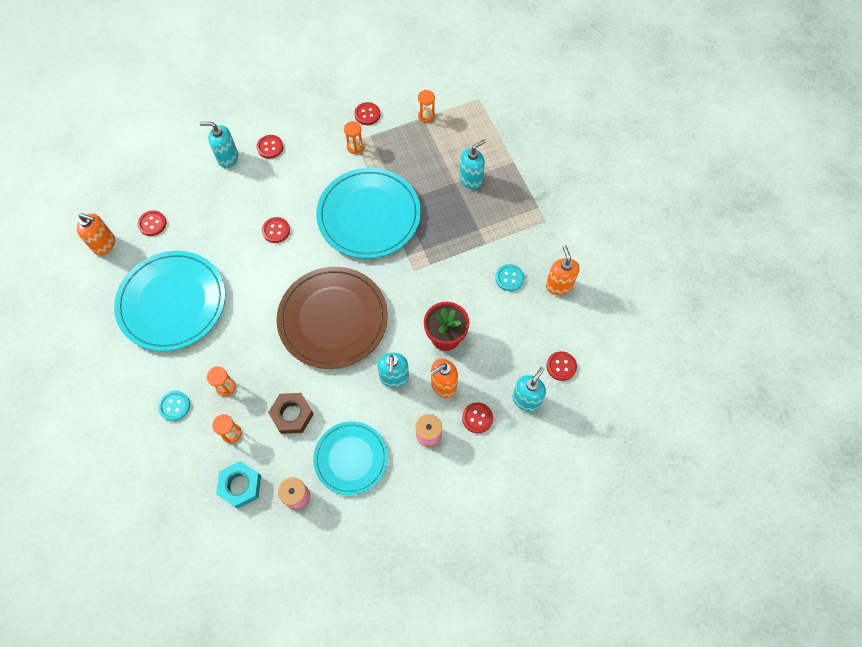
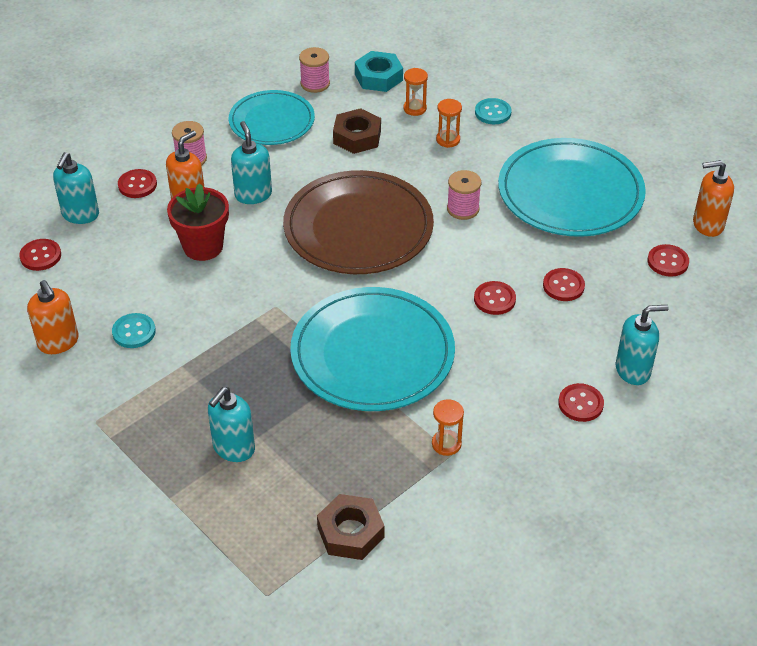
camera: 160 degrees right, 20 degrees down
(253, 312) = (463, 209): none -> pink spool
(367, 114) = (455, 504): red button -> red button (563, 286)
(426, 116) = (350, 532): orange hourglass -> brown nut

